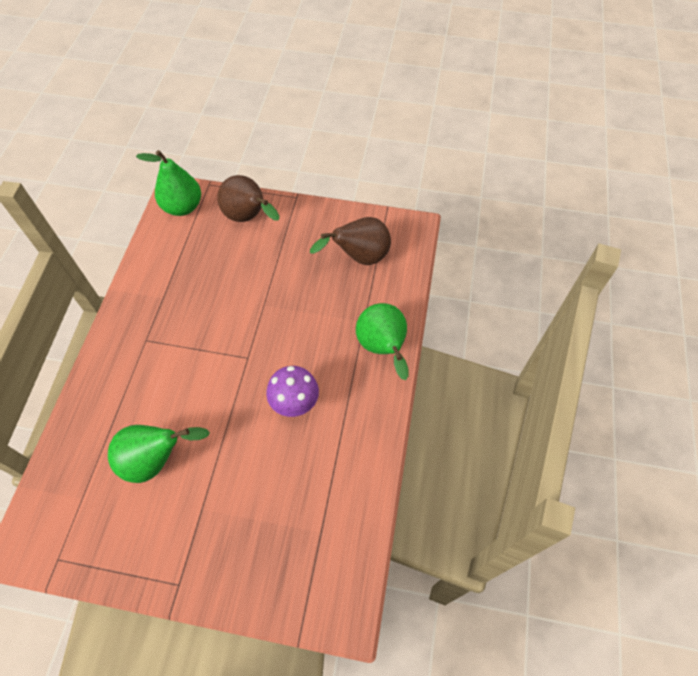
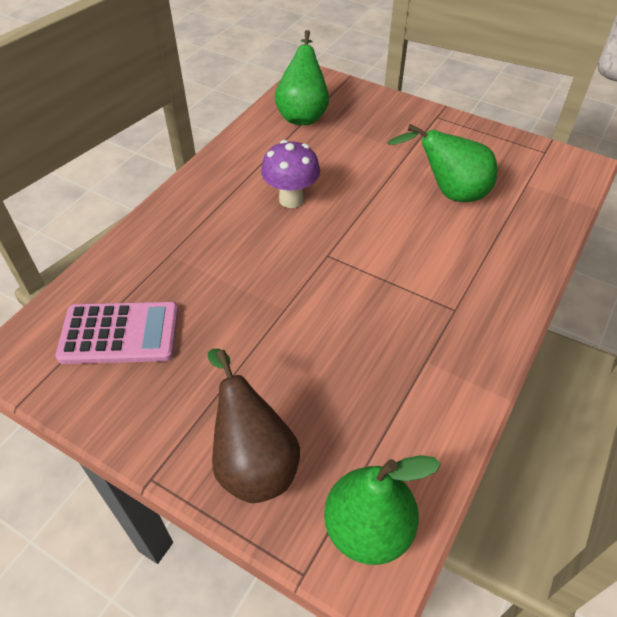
camera: 160 degrees left, 10 degrees down
(359, 257) = (120, 334): brown pear -> pink calculator
(382, 348) = (167, 222): green pear -> green pear (303, 114)

